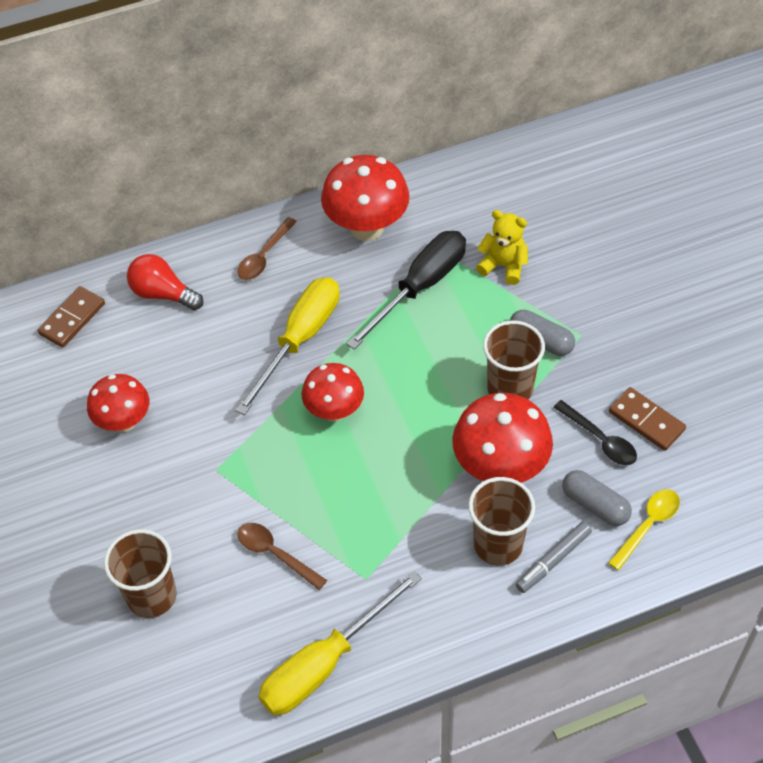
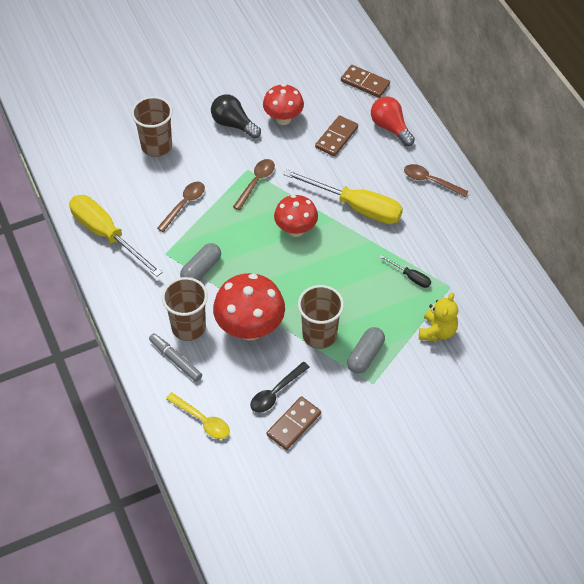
camera: 85 degrees right, 0 degrees up
(123, 487) = (233, 124): none -> black light bulb
(163, 294) = (390, 128): red light bulb -> red light bulb turned 60 degrees counterclockwise
(171, 357) = (336, 137): none -> brown domino
(243, 458) = (256, 182): none -> brown spoon
(366, 228) = (465, 241): red mushroom -> none
(420, 287) = (410, 277): black screwdriver -> black screwdriver, size x0.45
(595, 505) = (220, 387): grey capsule -> grey capsule (201, 269)

